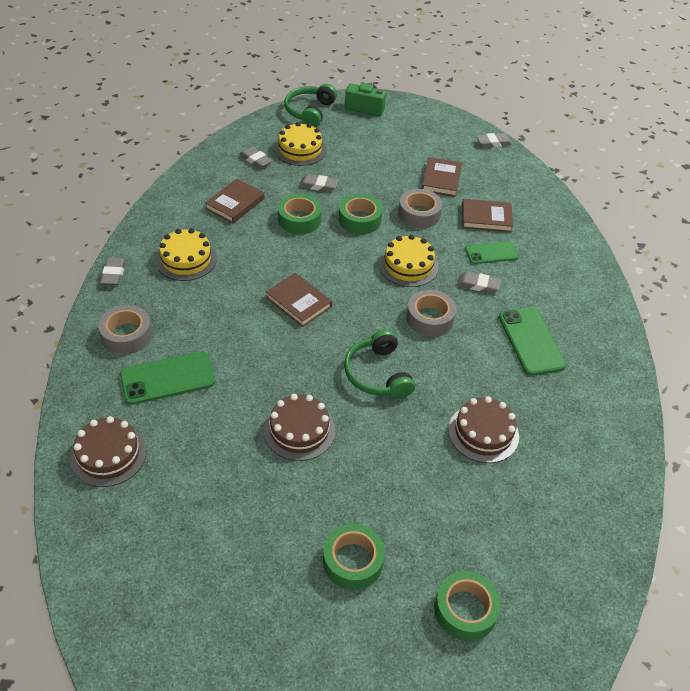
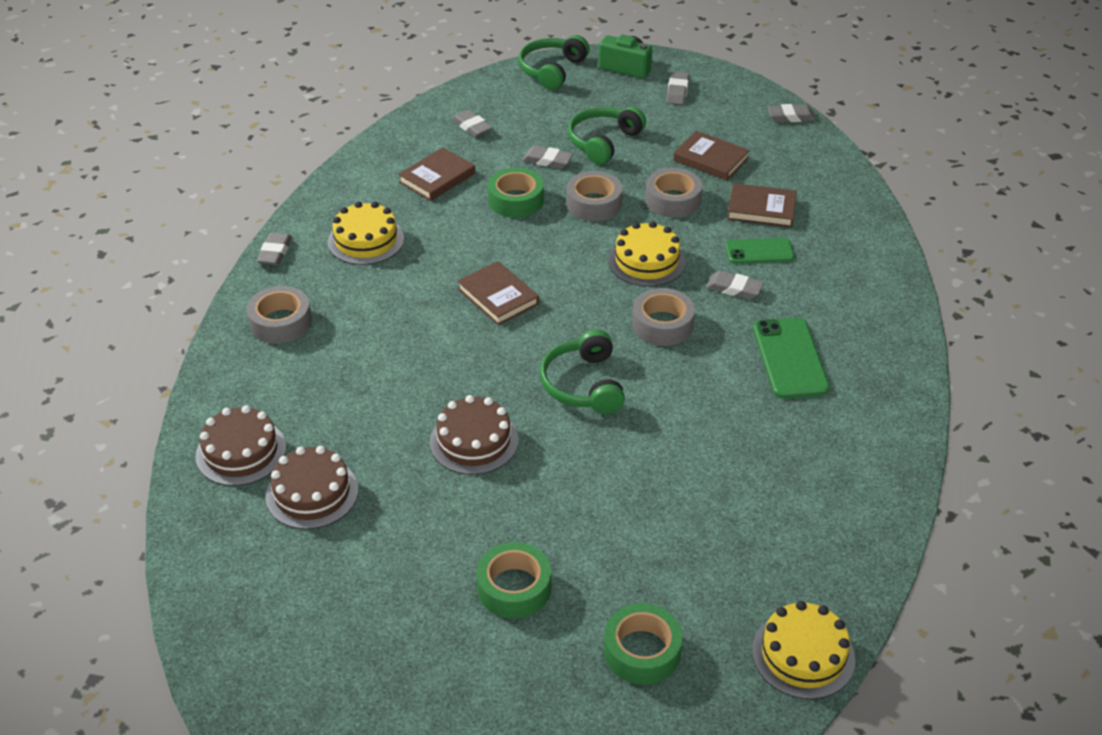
camera: 10 degrees right, 5 degrees down
(167, 378) = (323, 373): green phone -> none
(300, 149) = (531, 116): yellow cake -> yellow cake (803, 655)
(358, 168) = (603, 142): none -> green headphones
(360, 220) = (594, 204): green tape -> grey tape
(406, 125) = (677, 91): none -> grey eraser
(441, 179) = (710, 159): brown book -> brown book turned 75 degrees counterclockwise
(483, 433) = (705, 460): brown cake -> brown cake (312, 493)

